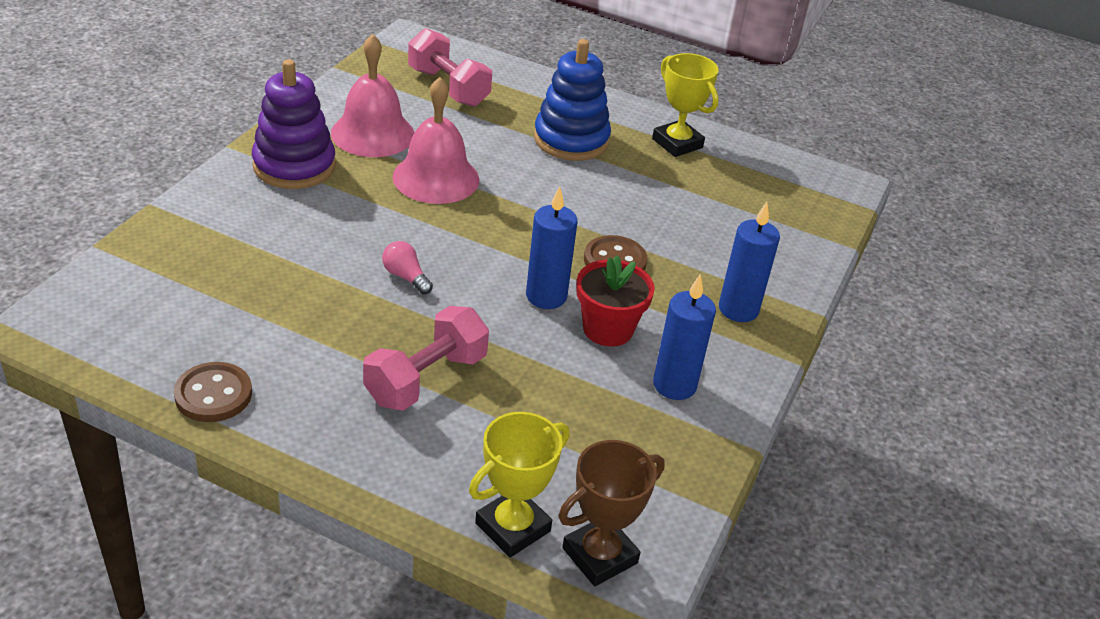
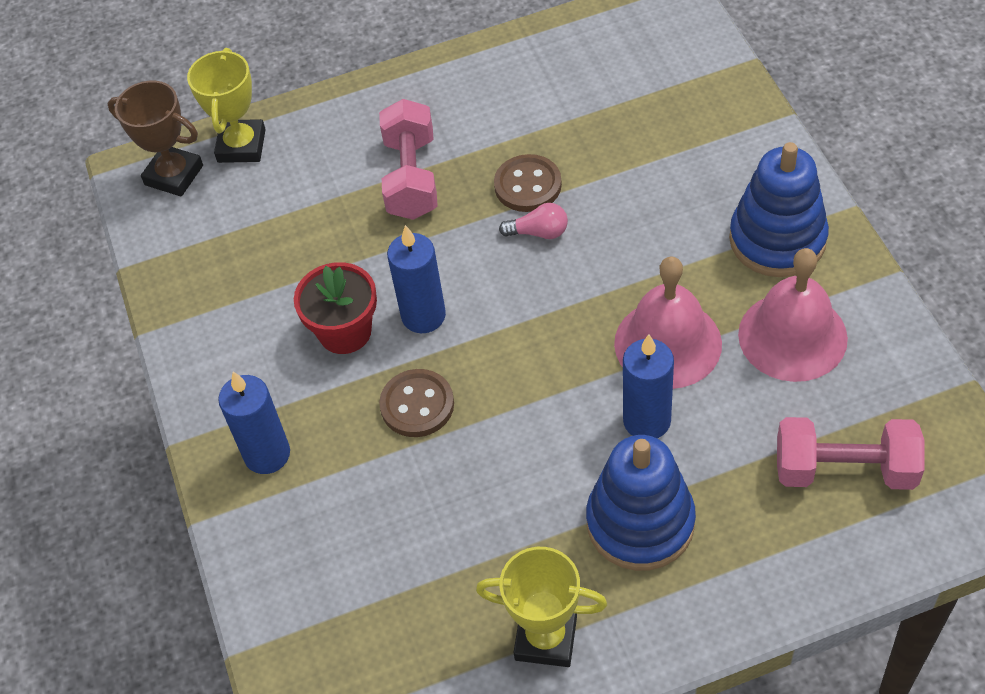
camera: 145 degrees right, 15 degrees up
(213, 394) = (511, 57): brown button -> brown button (528, 185)
(294, 166) = (777, 239): purple stacking toy -> blue stacking toy
(600, 555) = (174, 175): brown trophy -> brown trophy turned 75 degrees counterclockwise
(674, 385) = (246, 330): blue candle -> blue candle (647, 421)

